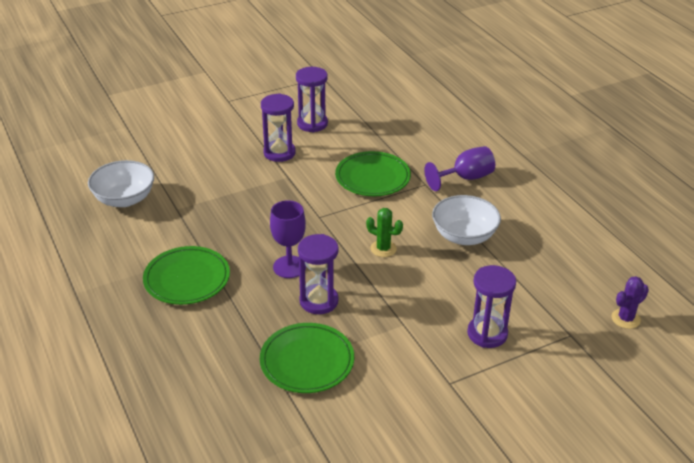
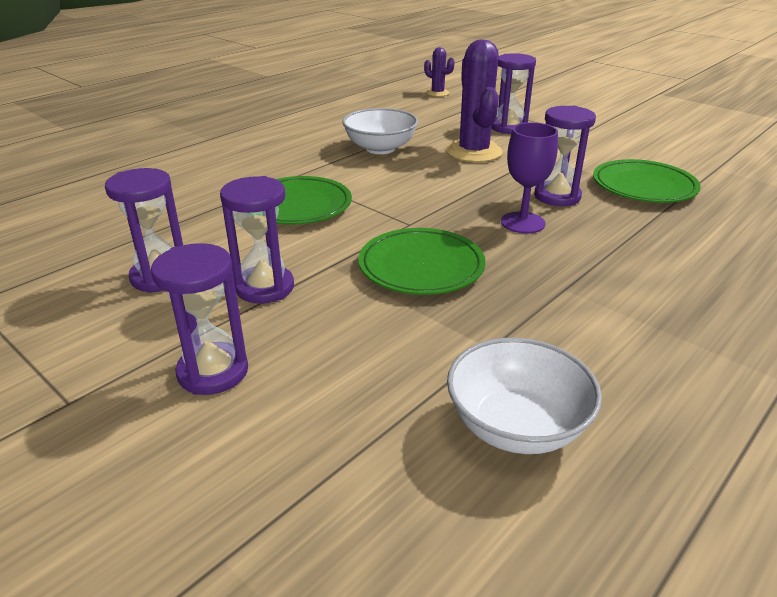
camera: 110 degrees left, 5 degrees down
(187, 279) = (627, 286): green plate -> green plate (421, 267)
(221, 132) = (213, 372): none -> purple hourglass
(383, 249) = (437, 180): green cactus -> none
(432, 287) = (474, 152): none -> purple cactus
(465, 178) = (271, 158): purple goblet -> none

